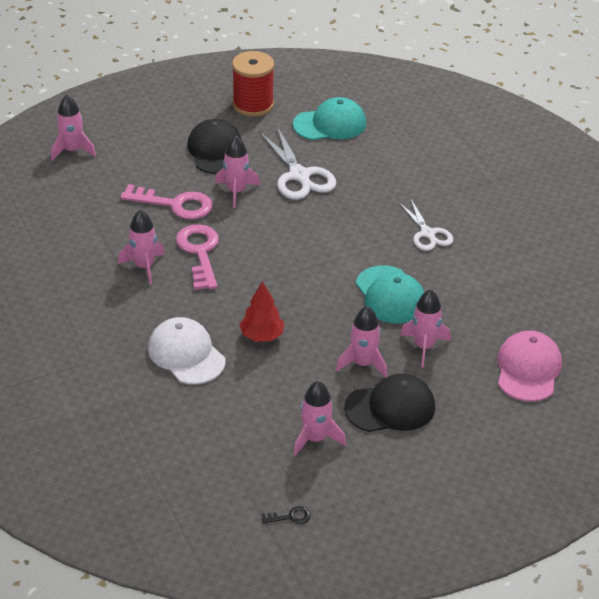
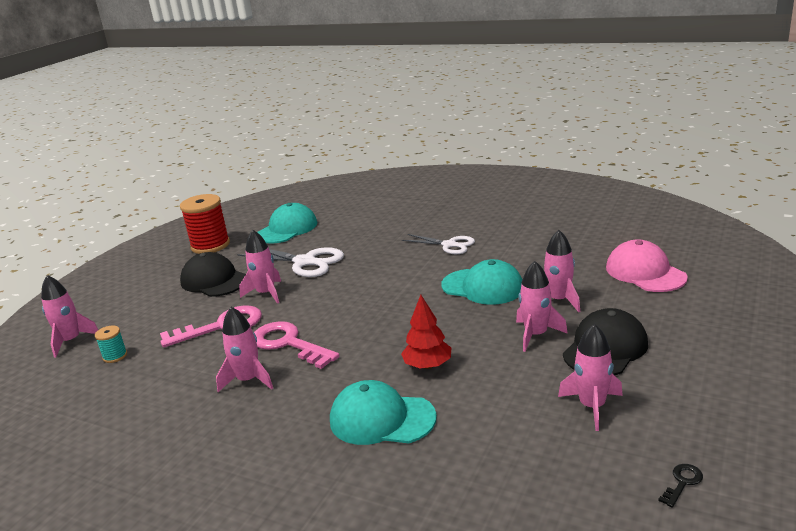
camera: 35 degrees left, 15 degrees down
(86, 185) = (115, 356): none -> turquoise spool
(186, 354) = (382, 419): white cap -> turquoise cap

